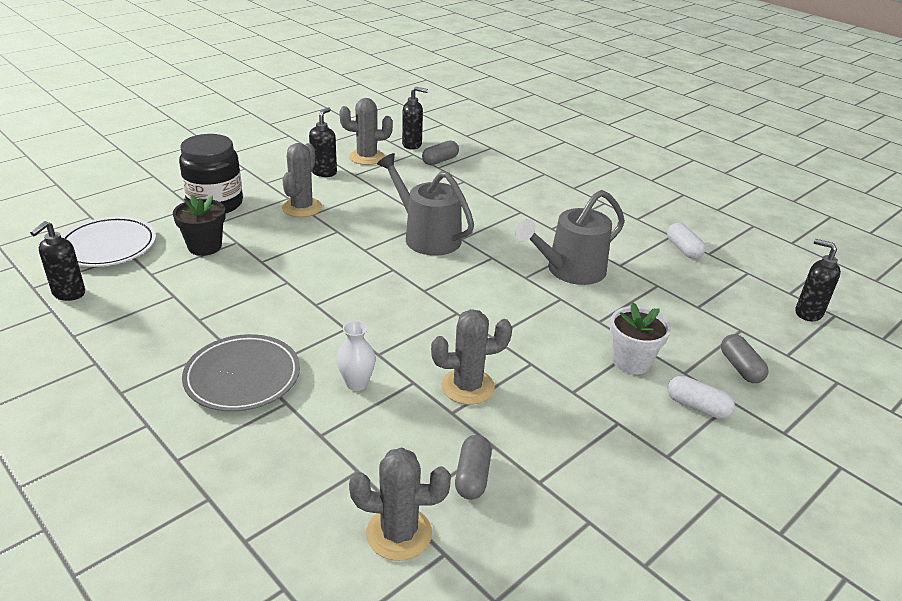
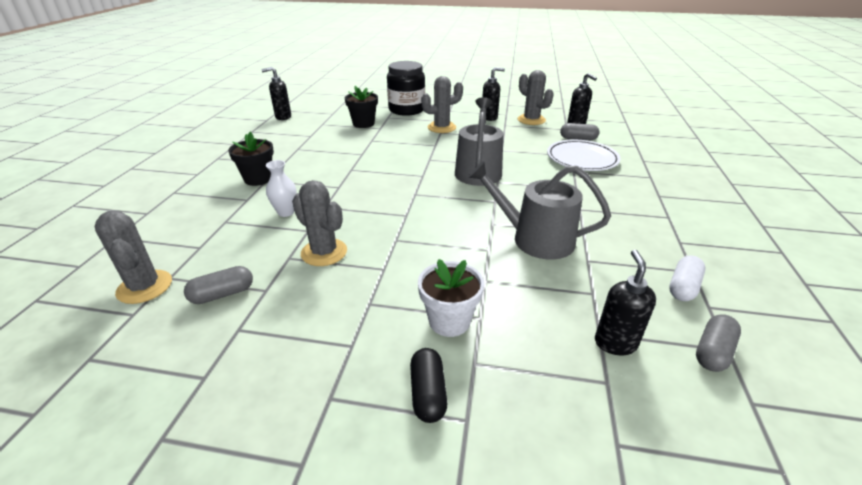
camera: 55 degrees right, 0 degrees up
(108, 246) = (332, 107): white plate -> white plate (582, 159)
(242, 377) = (258, 179): grey plate -> black flower pot
(697, 407) = (428, 393): white capsule -> black capsule
(740, 368) = (535, 406): grey capsule -> grey capsule (713, 352)
(808, 313) = (738, 437): black soap dispenser -> black soap dispenser (615, 343)

